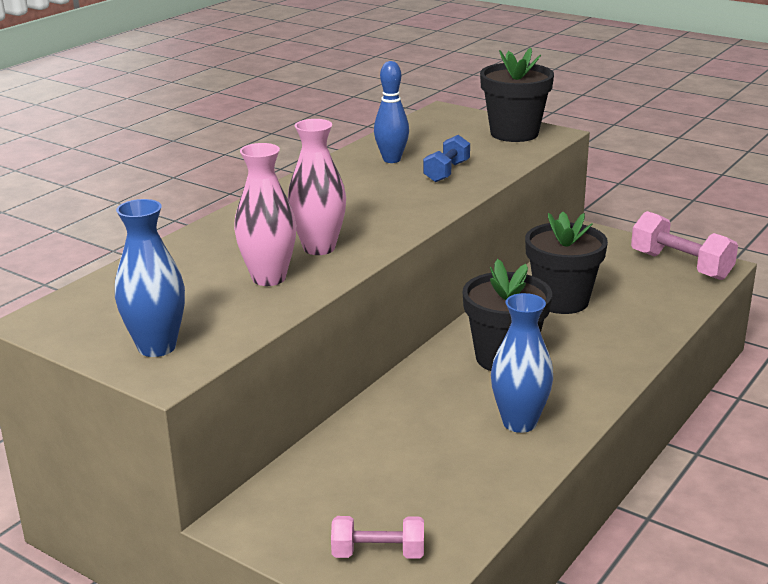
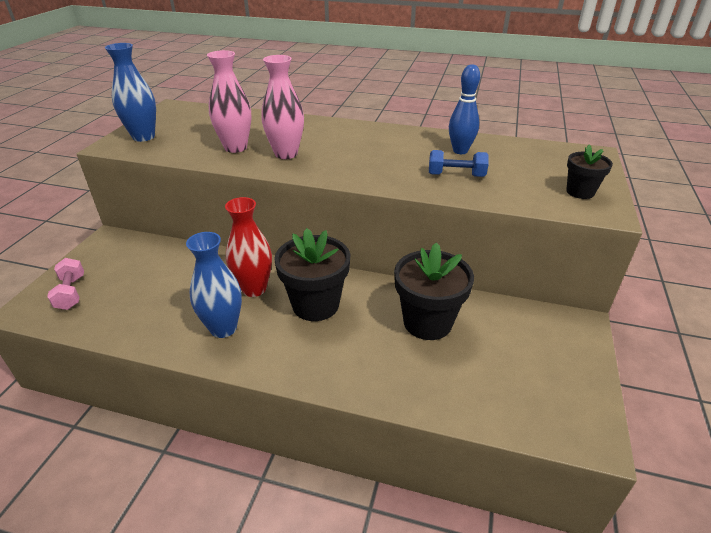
camera: 70 degrees right, 10 degrees up
(452, 395) = (254, 289): none -> red vase
(514, 133) = (580, 192): black flower pot -> black flower pot, size x0.55
(680, 265) = (565, 401): pink dumbbell -> none

